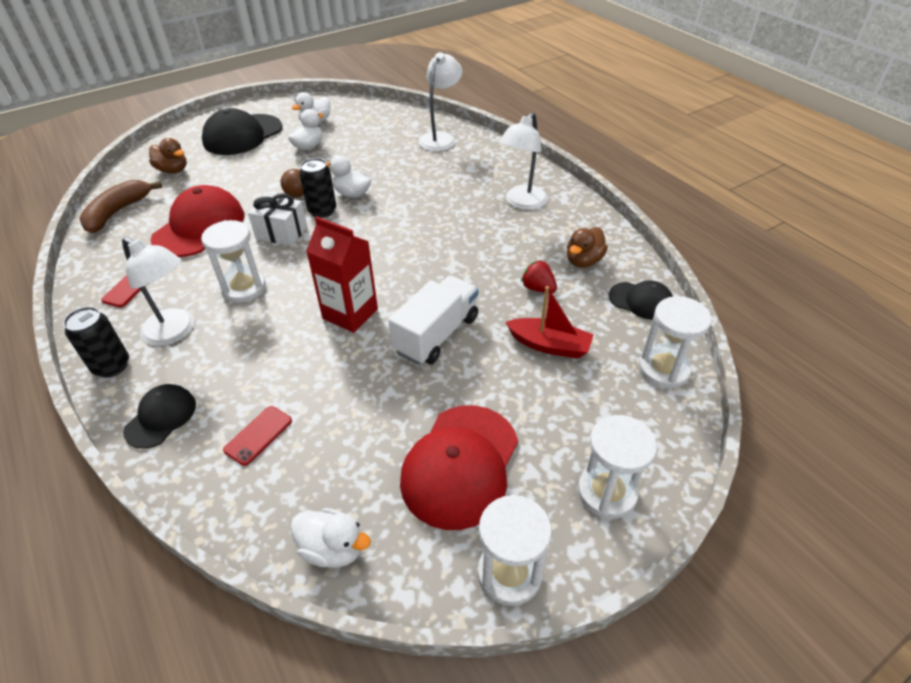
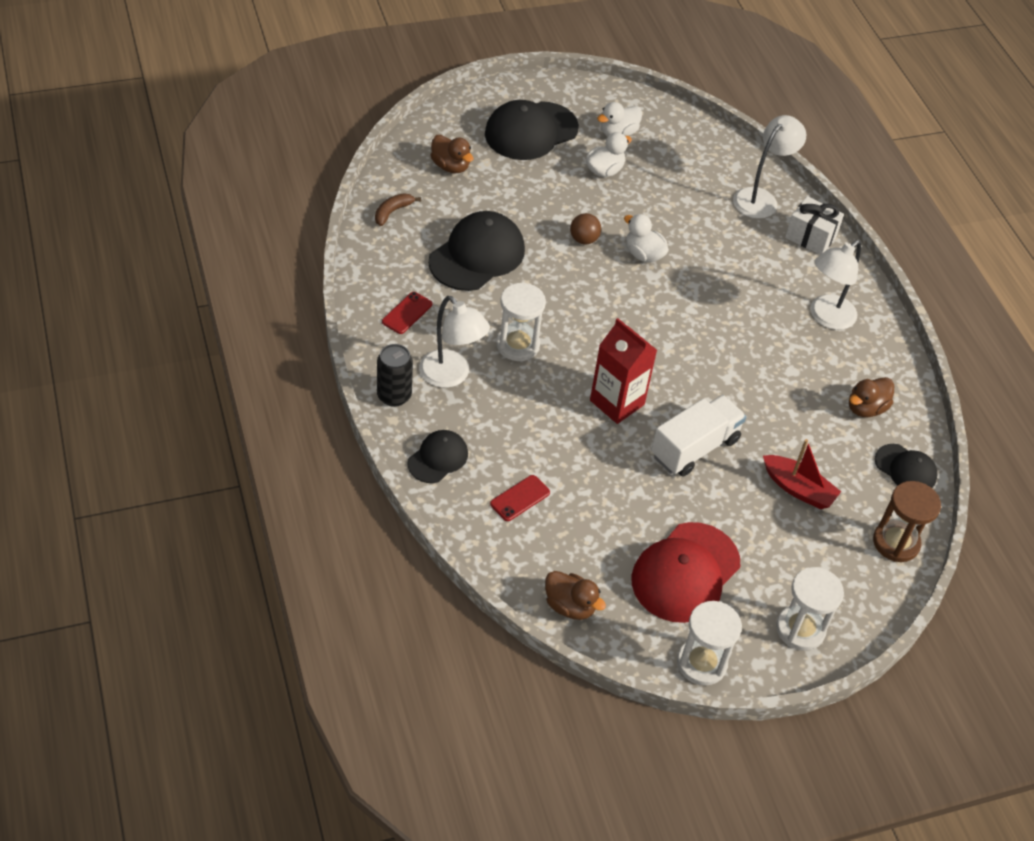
camera: 10 degrees right, 5 degrees up
(118, 212) = (392, 212): brown banana -> brown banana, size x0.58
(199, 227) = (477, 255): red cap -> black cap
(281, 232) = (561, 286): white gift -> white gift (810, 237)
(322, 211) = (607, 269): black can -> none
(333, 548) = (570, 606): white duck -> brown duck
(538, 288) = (808, 426): red strawberry -> none
(663, 369) = (896, 542): white hourglass -> brown hourglass

